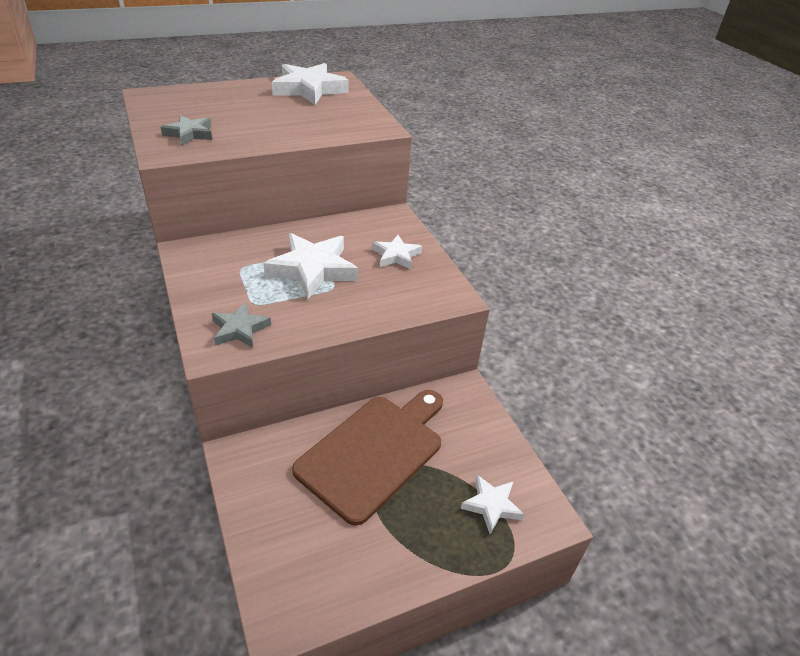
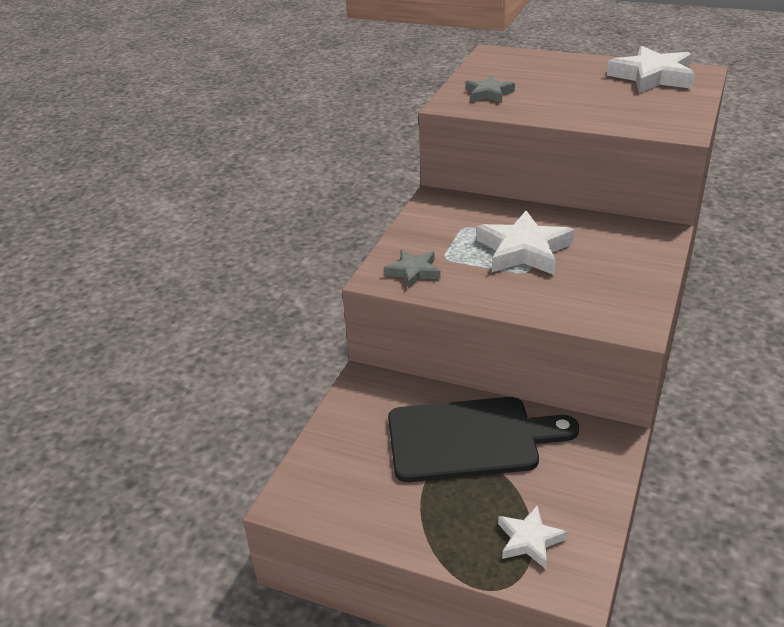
camera: 50 degrees right, 5 degrees down
(374, 452) = (470, 439): brown cutting board -> black cutting board
(396, 255) = (619, 268): white star -> none

